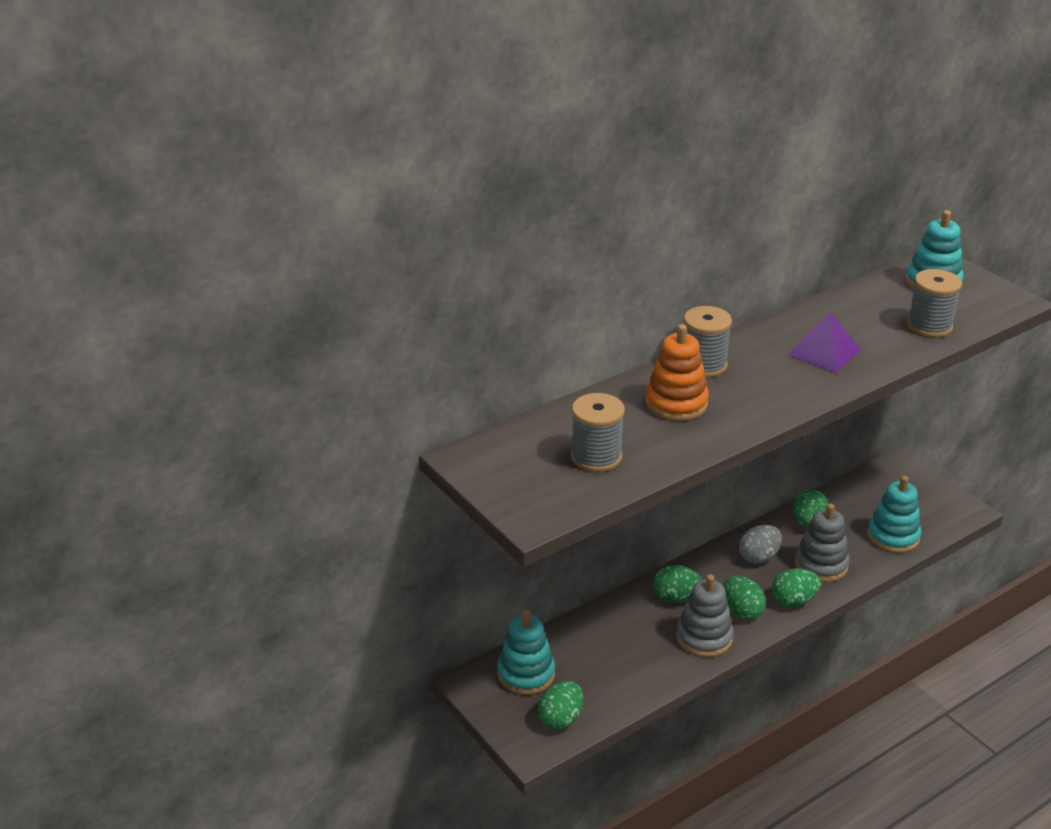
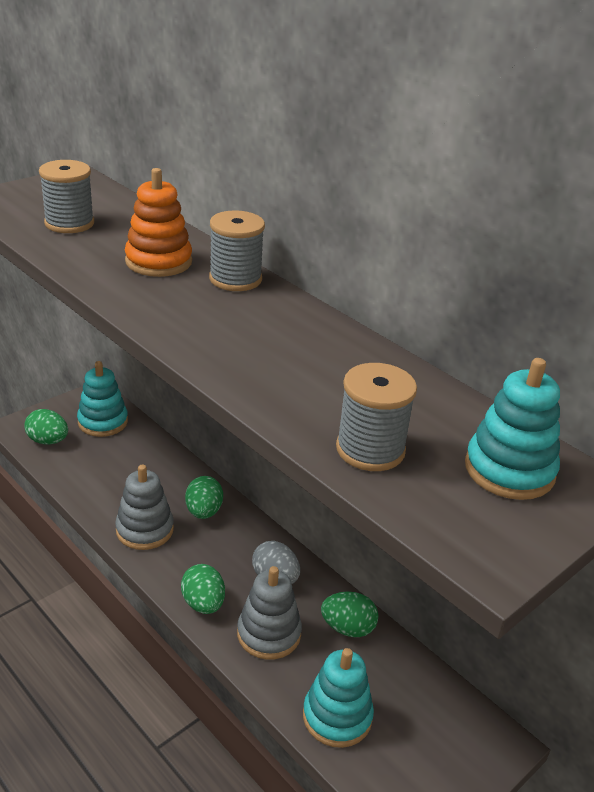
camera: 80 degrees right, 0 degrees up
(742, 611) = (185, 560): green egg -> none
(824, 352) = (277, 355): purple pyramid -> none

